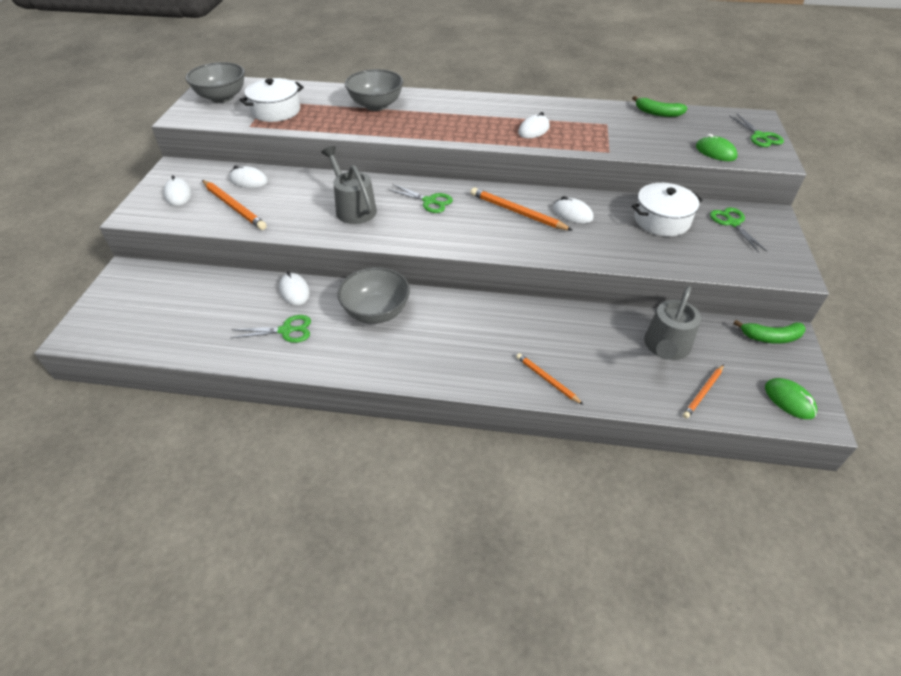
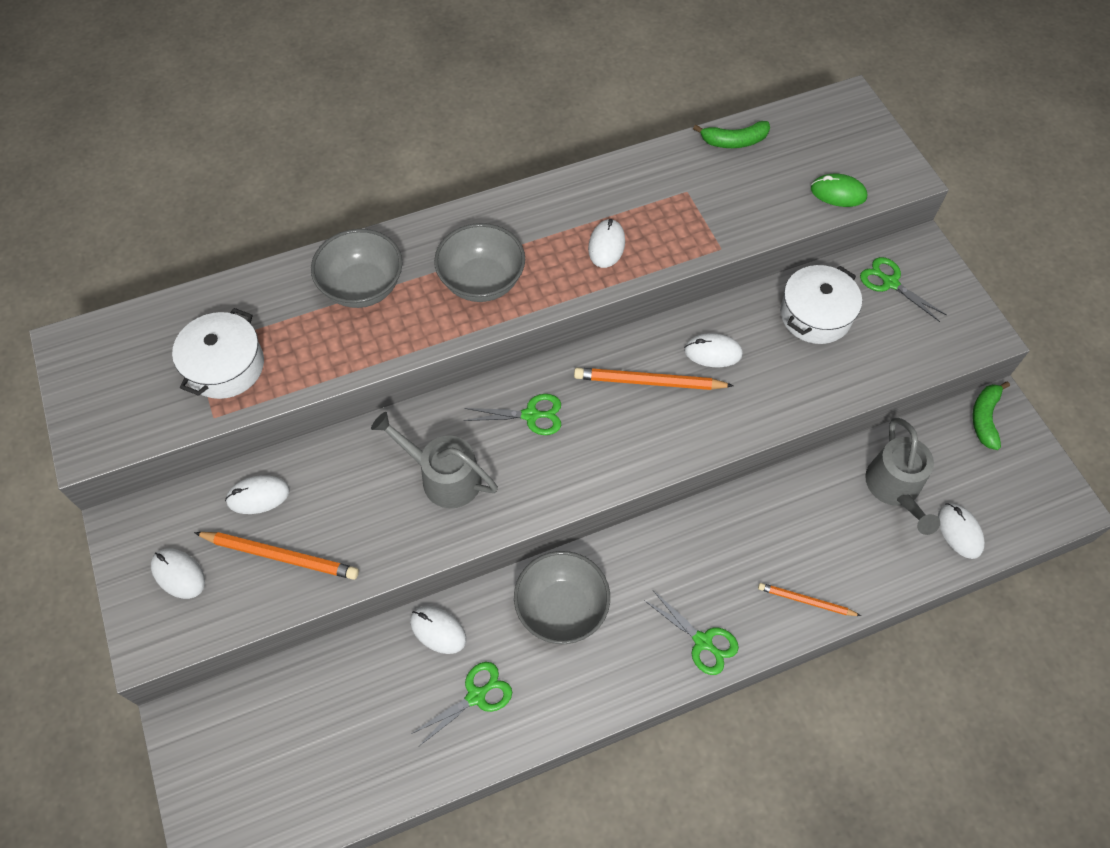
camera: 30 degrees left, 15 degrees up
(222, 97) = (114, 374): grey bowl -> grey bowl (482, 281)
(703, 392) = (959, 531): orange pencil -> white mouse
(760, 136) = (870, 138): green scissors -> green scissors (702, 641)
(771, 337) = (984, 418): green banana -> green banana turned 135 degrees clockwise
(789, 400) = (1038, 497): green mouse -> none

